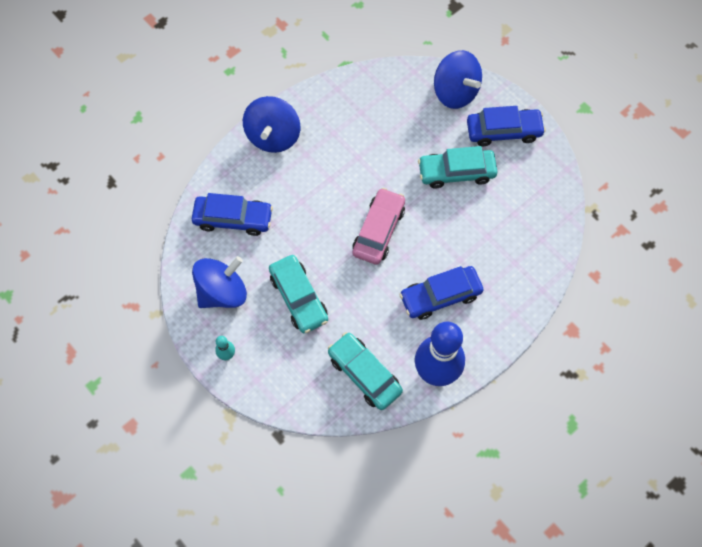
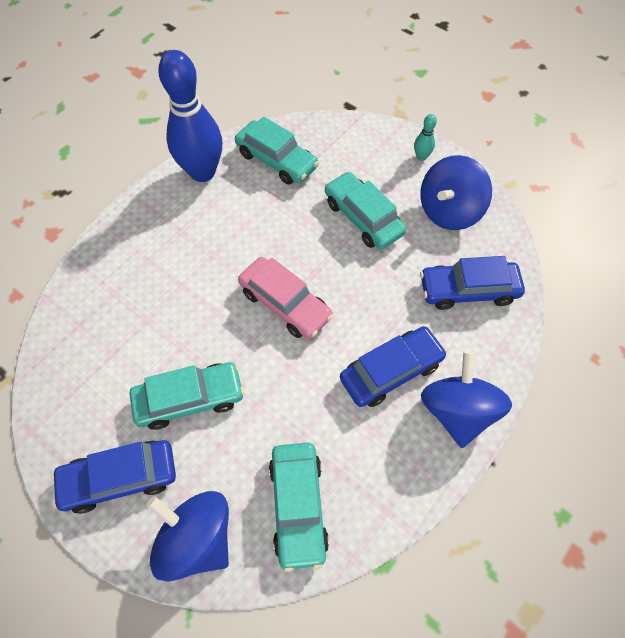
camera: 170 degrees right, 5 degrees down
(378, 231) = (285, 304): pink car -> pink car turned 60 degrees counterclockwise
(391, 99) = (298, 506): none -> turquoise car
(440, 296) = (202, 243): blue car -> blue car (391, 371)

